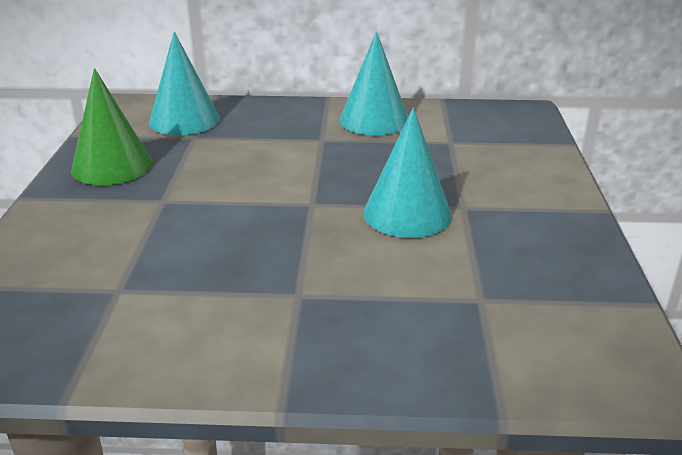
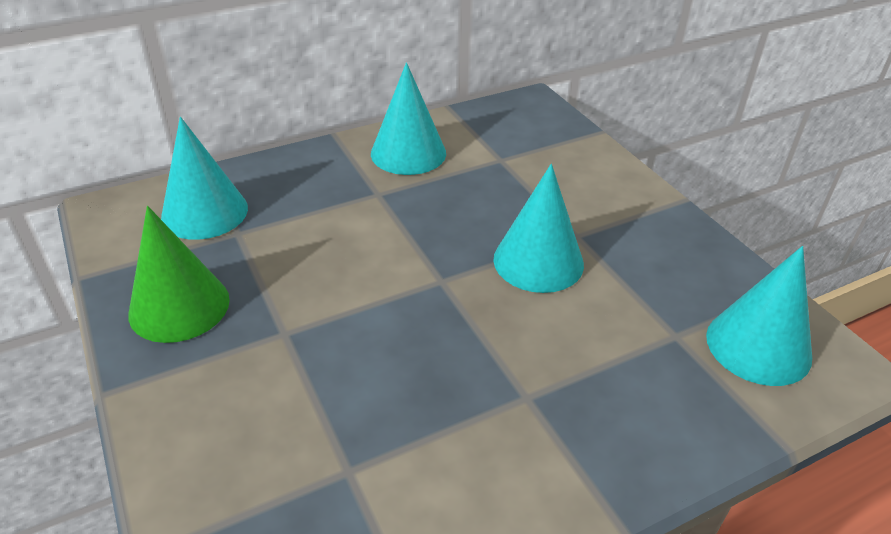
camera: 30 degrees left, 10 degrees up
(558, 332) = (758, 346): none -> turquoise cone

